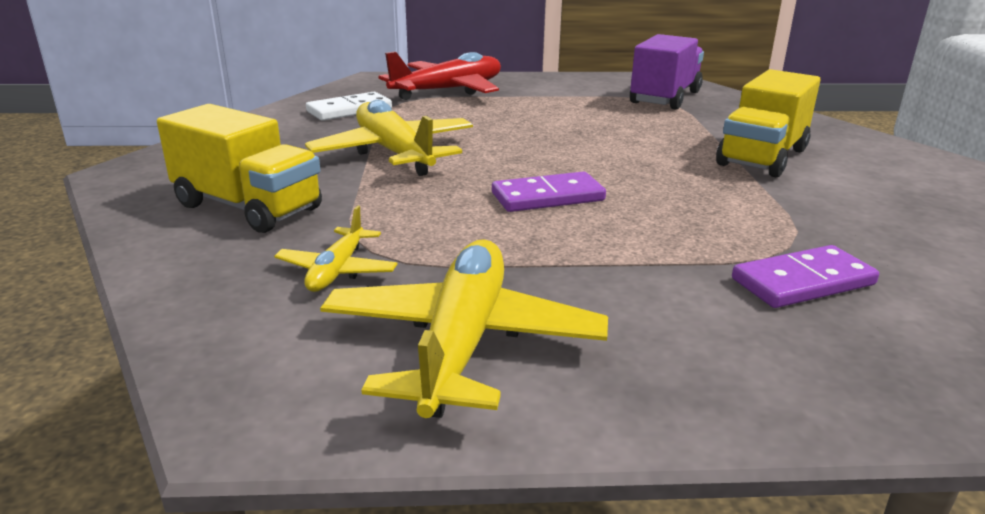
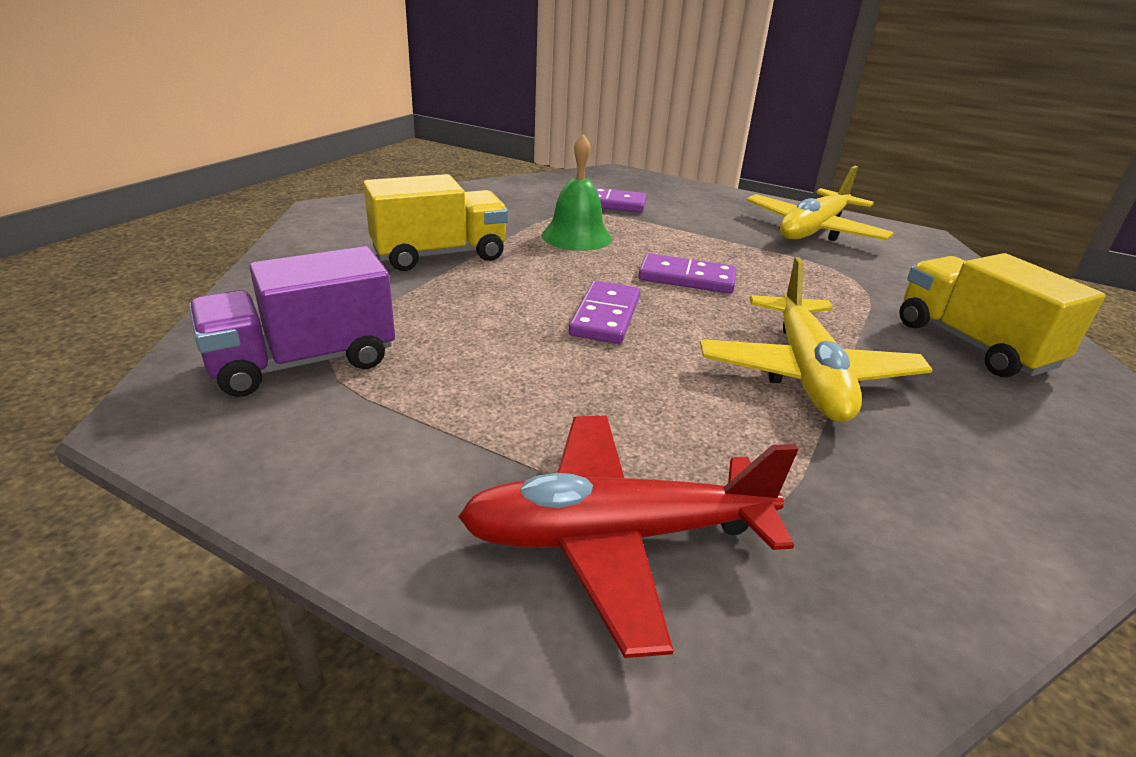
camera: 150 degrees left, 5 degrees up
(337, 270) = (880, 275): yellow plane -> none
(349, 110) = (861, 523): white domino -> none
(564, 151) = (605, 316): none -> purple domino
(717, 210) = (576, 236): none -> green bell

